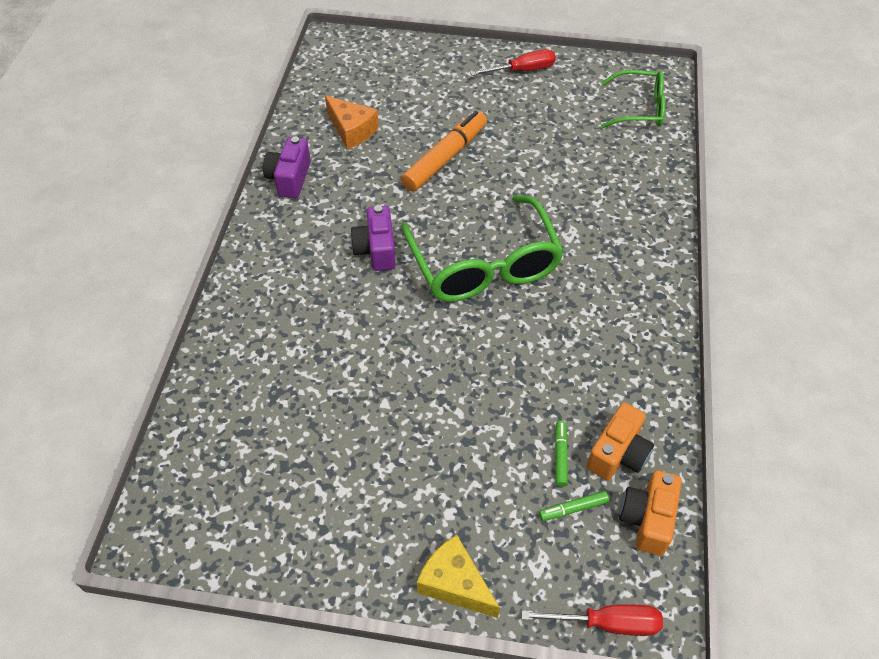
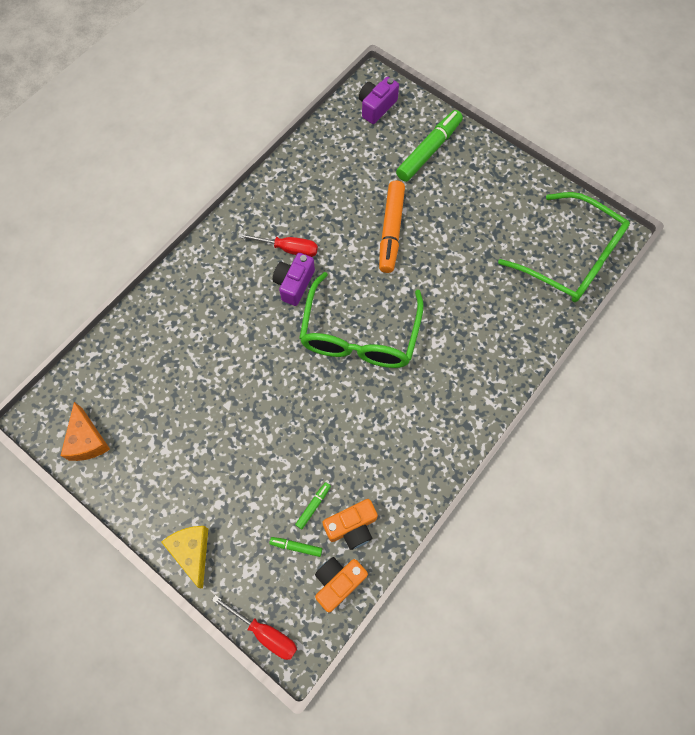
camera: 30 degrees right, 15 degrees up
(289, 178) = (272, 194): purple camera -> purple camera (376, 107)
(352, 130) = (339, 173): orange cheese -> orange cheese (87, 440)
(431, 76) = (429, 150): none -> green marker
(445, 158) = (391, 231): orange marker -> orange marker turned 120 degrees clockwise
(522, 70) = (503, 178): red screwdriver -> red screwdriver (288, 249)
(639, 108) = (571, 258): green glasses -> green glasses, size x1.67

